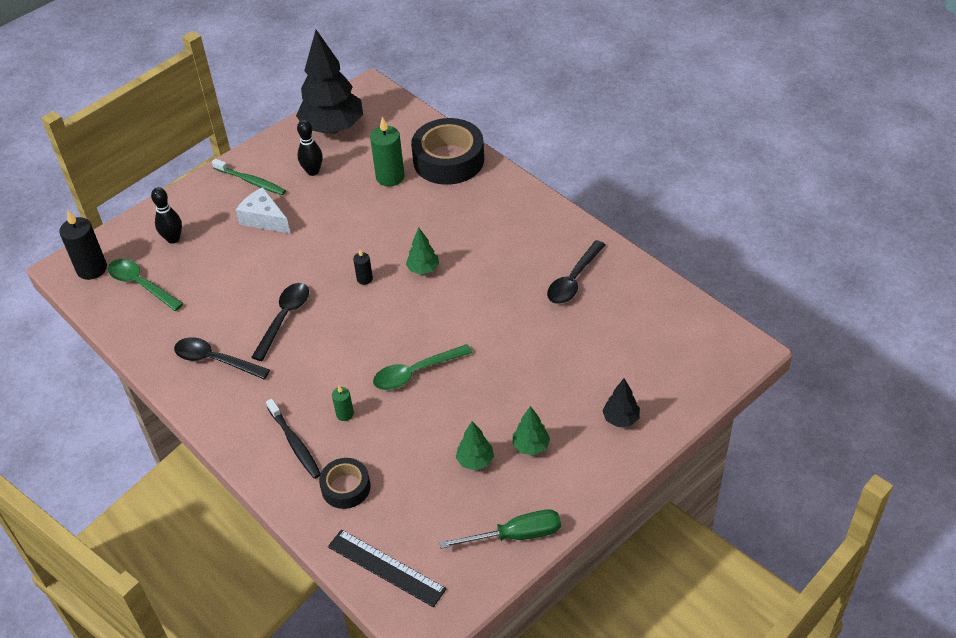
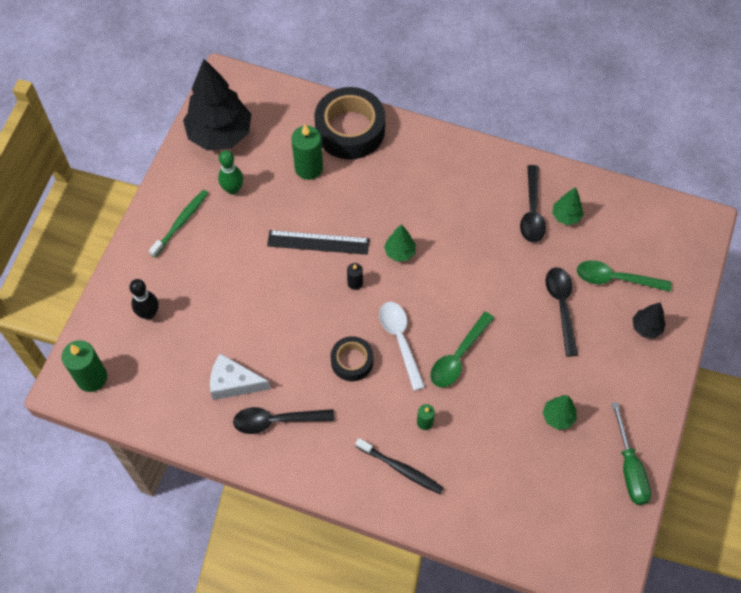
camera: 30 degrees left, 15 degrees up
(92, 269) = (92, 378): black candle -> green candle
(141, 285) = (152, 374): green spoon -> green spoon (615, 279)
(251, 181) = (181, 222): green toothbrush -> green toothbrush turned 60 degrees counterclockwise
(264, 219) = (221, 258): white cheese -> white cheese (233, 383)
(284, 318) = (310, 352): black spoon -> black spoon (561, 306)
(313, 171) = (233, 189): black bowling pin -> green bowling pin
(346, 487) = (470, 489): black tape -> black tape (352, 361)
(371, 339) = (400, 340): none -> white spoon
(386, 568) = (548, 545): black ruler -> black ruler (318, 242)
(516, 535) = (629, 468): green screwdriver -> green screwdriver turned 120 degrees clockwise
(531, 446) = (593, 383): green tree -> green tree (566, 216)

